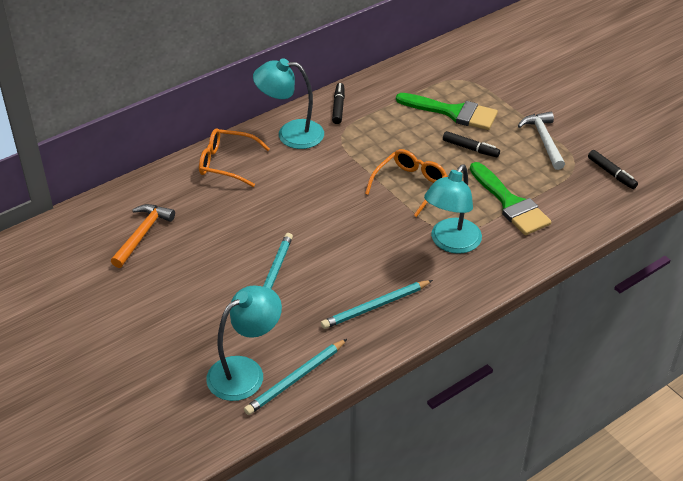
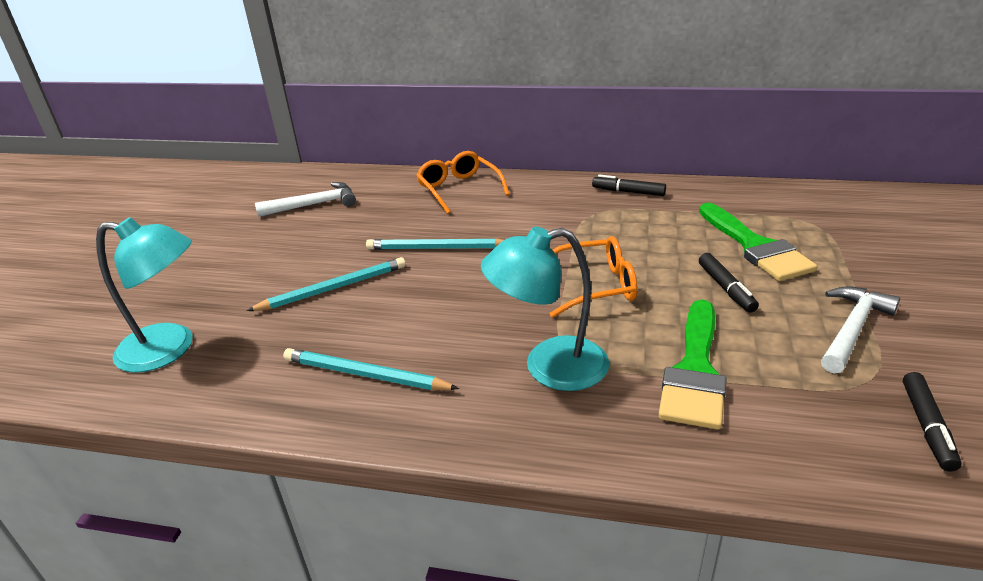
camera: 50 degrees right, 10 degrees down
(142, 234) = (314, 205): orange hammer -> white hammer
(290, 134) = (548, 192): turquoise lamp -> none
(295, 379) = (184, 387): turquoise pencil -> turquoise pencil (437, 248)
(338, 107) = (628, 192): black marker -> black marker turned 120 degrees counterclockwise

